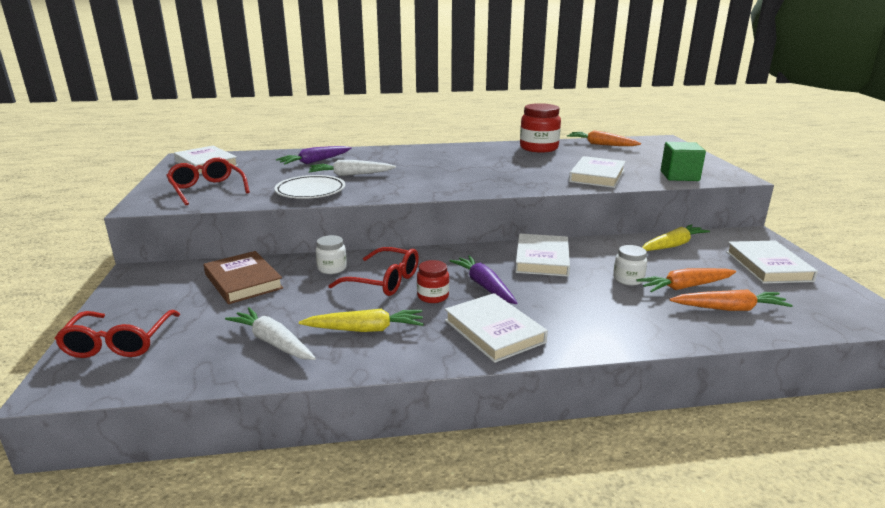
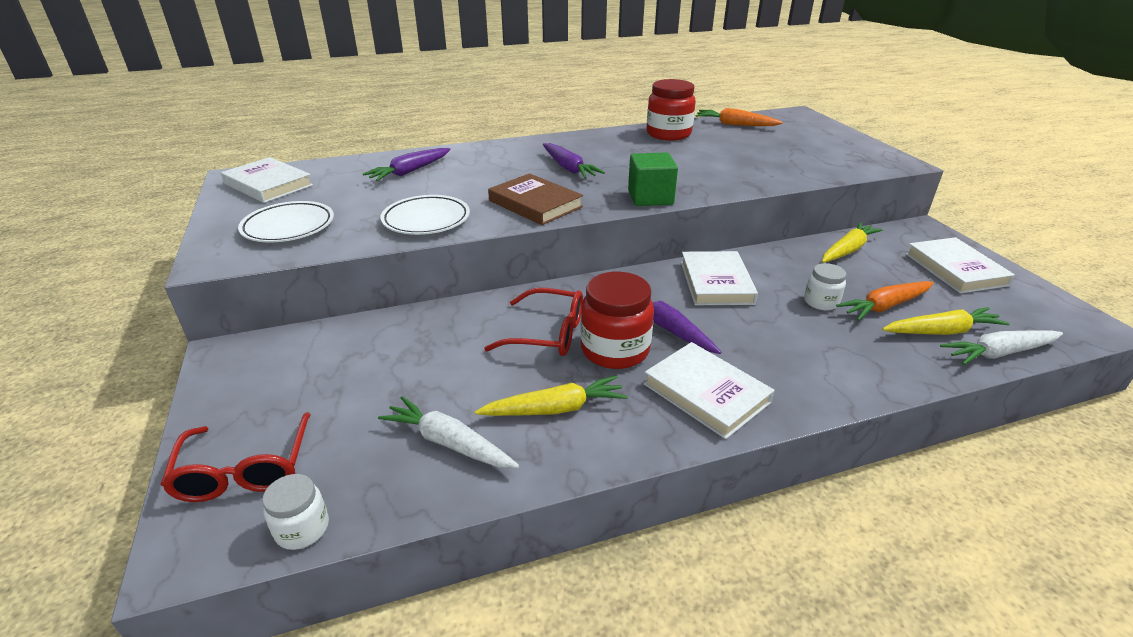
camera: 10 degrees left, 10 degrees up
(207, 189) = (288, 227): red glasses -> white plate
(243, 281) = (372, 352): brown book -> brown book (535, 204)
(332, 268) = (476, 321): white jar -> white jar (302, 529)
(350, 175) = (464, 190): white carrot -> white carrot (999, 353)
(433, 296) = (615, 350): red jar -> red jar, size x1.81
(441, 166) = (569, 168): none -> purple carrot
(597, 176) = (753, 171): white book -> none
(679, 176) = (841, 165): green cube -> green cube (650, 197)
(729, 308) = (941, 331): orange carrot -> yellow carrot

